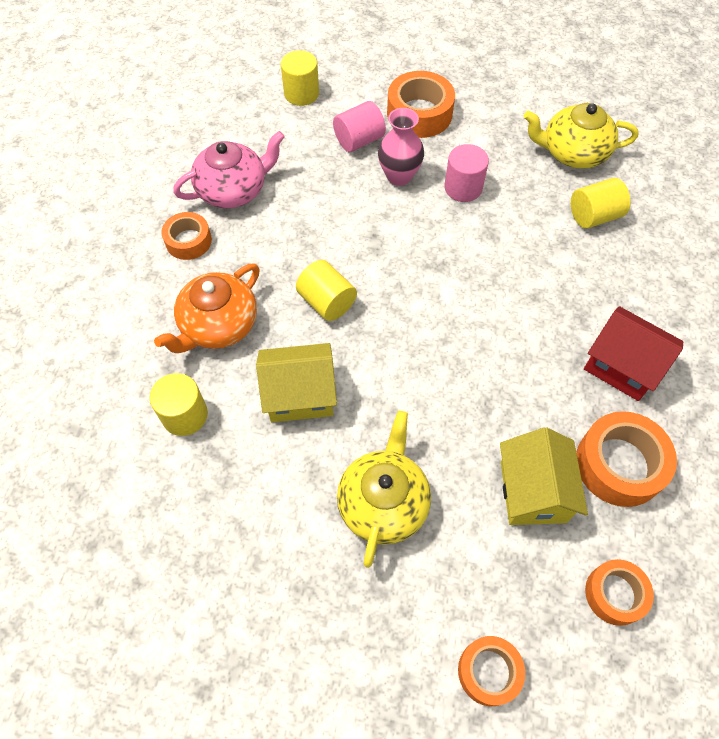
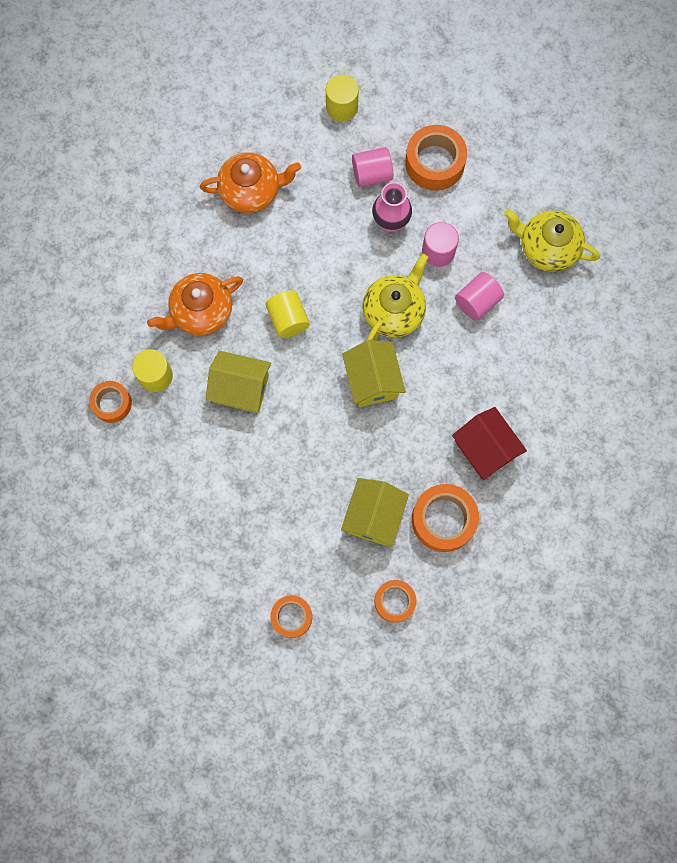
camera: 20 degrees right, 15 degrees up
(188, 241) = (201, 228): orange tape -> orange tape (112, 403)
(233, 190) = (251, 191): pink teapot -> orange teapot
(383, 502) = (269, 487): yellow teapot -> yellow teapot (394, 311)
(455, 335) = (372, 381): none -> yellow house
(529, 221) = (477, 302): none -> pink cylinder
(594, 216) = (532, 315): yellow cylinder -> none

